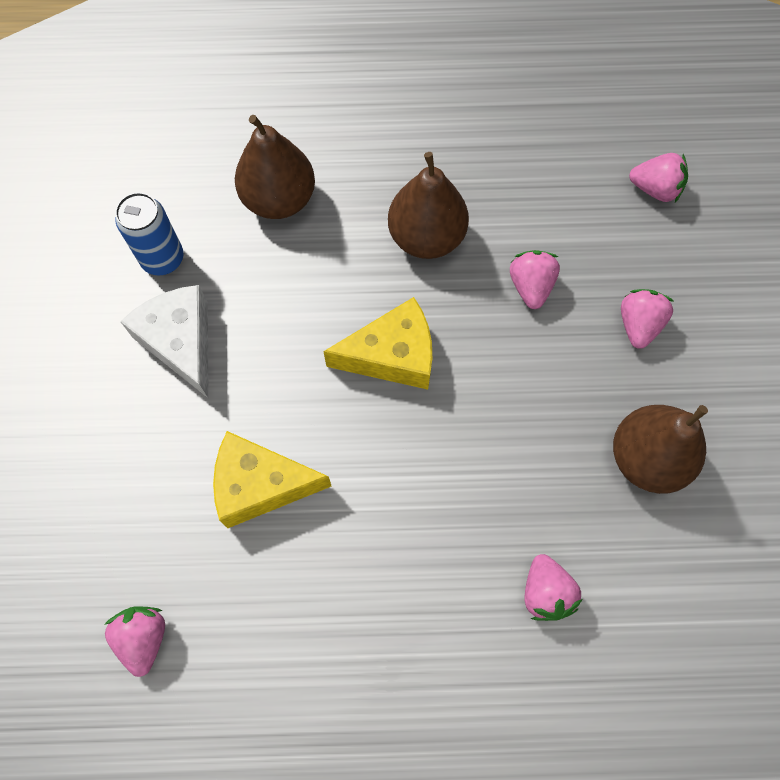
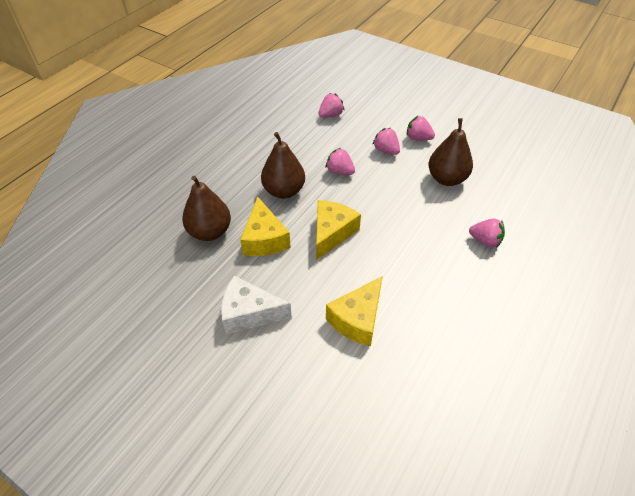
camera: 55 degrees left, 20 degrees down
(144, 638) = (406, 419): pink strawberry -> pink strawberry (418, 138)
(163, 259) = (193, 296): blue can -> none
(316, 275) = (264, 239): none -> yellow cheese

